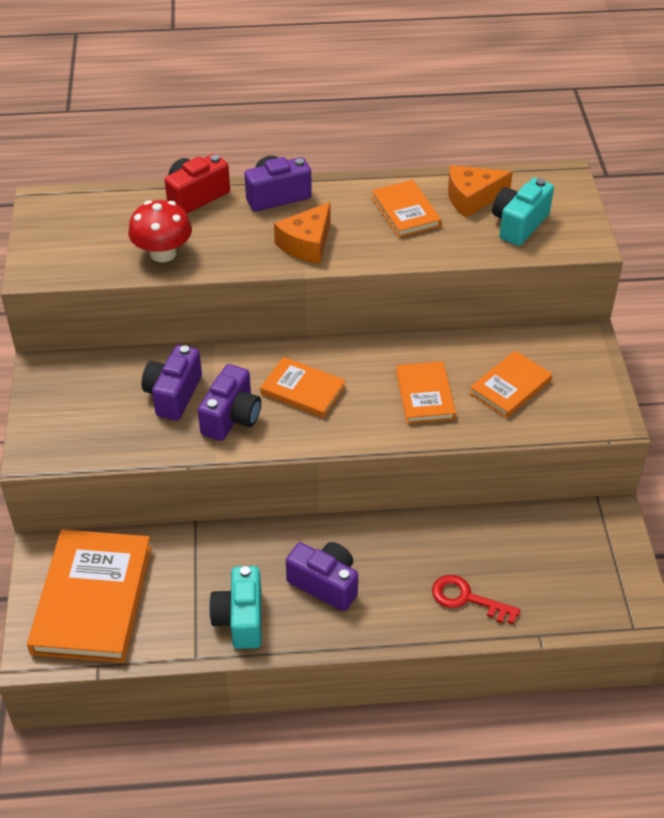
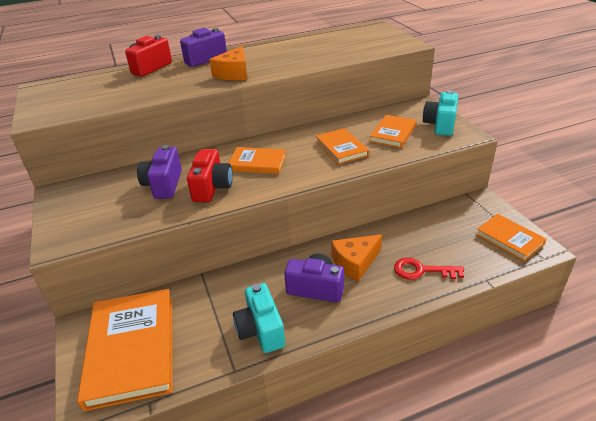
camera: 15 degrees left, 10 degrees down
(163, 253) = (134, 94): red mushroom -> none
(231, 417) = (212, 188): purple camera -> red camera
(406, 212) = (290, 51): orange book -> orange book (509, 239)
(472, 198) = (327, 41): orange cheese -> orange cheese (355, 262)
(519, 224) = (362, 45): turquoise camera -> turquoise camera (440, 125)

